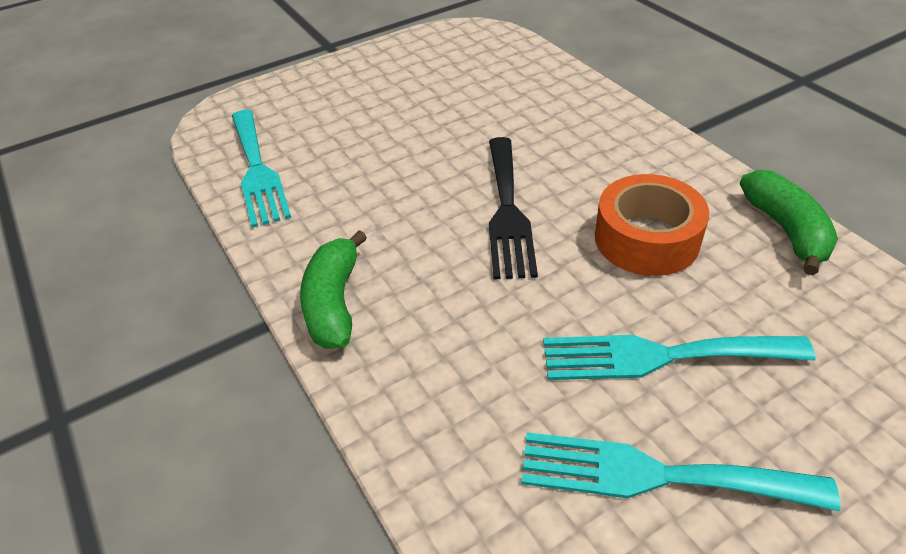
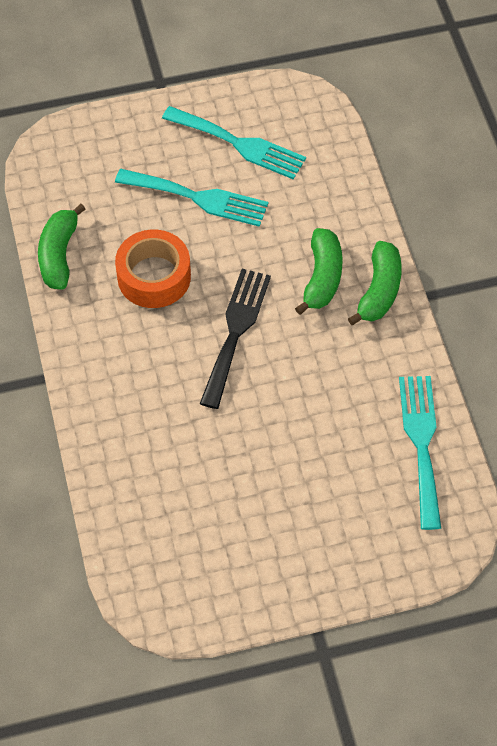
camera: 165 degrees left, 15 degrees up
(421, 298) = (322, 277): none -> green banana

